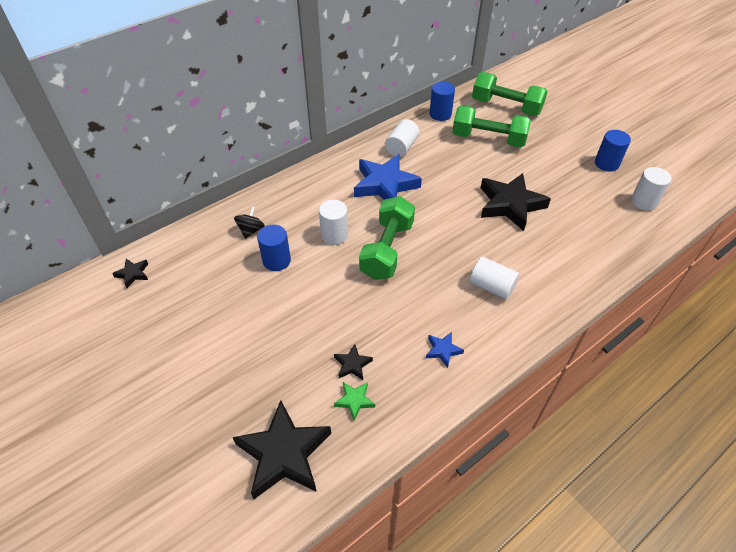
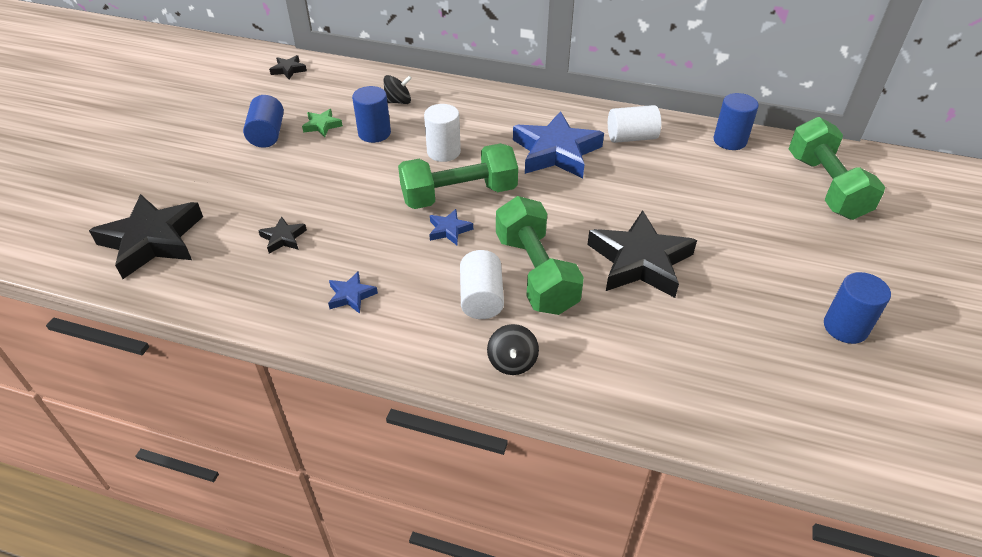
camera: 55 degrees right, 5 degrees down
(212, 324) = (267, 134): none -> blue cylinder
(354, 401) = (240, 259): green star -> green star (322, 125)
(418, 271) = (449, 230): none -> blue star
(488, 139) = (738, 196): green dumbbell -> green dumbbell (535, 273)
(552, 299) = (512, 362): none -> black spinning top
(643, 202) = (813, 399): white cylinder -> none

